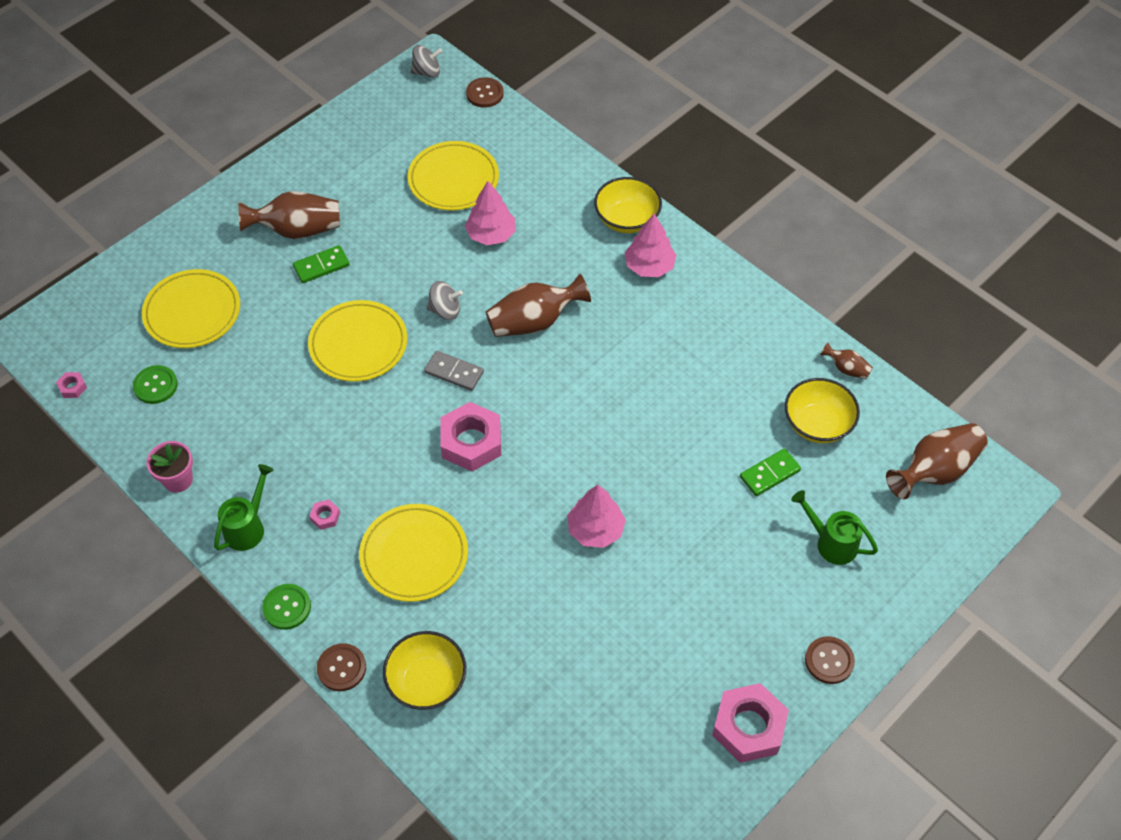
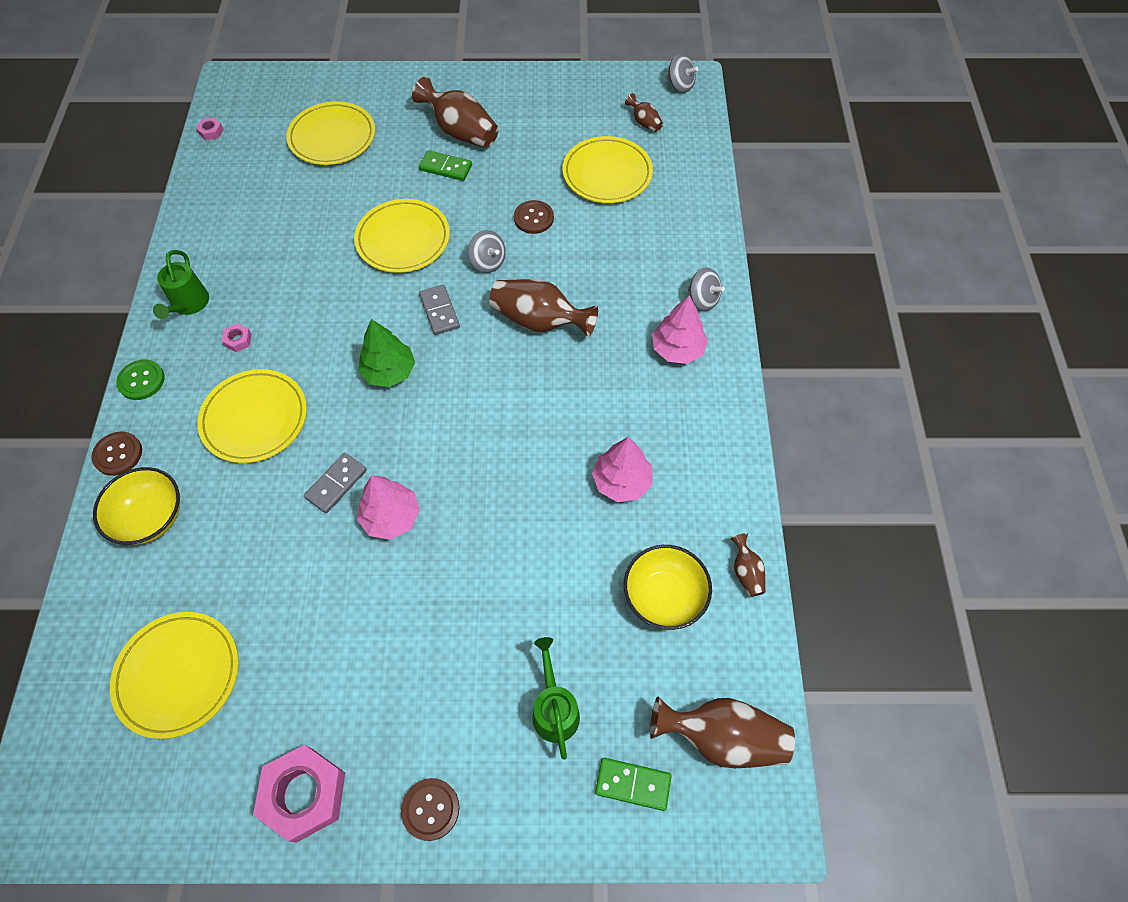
camera: 45 degrees right, 5 degrees up
(155, 385) = (254, 168): green button -> none
(178, 480) = (191, 239): pink flower pot -> none
(248, 527) = (189, 305): green watering can -> green watering can turned 105 degrees clockwise
(434, 120) = (644, 122): none -> brown vase
(471, 442) = (389, 372): pink nut -> green tree
(484, 94) = (704, 129): brown button -> brown button (533, 218)
(491, 234) = (586, 233): pink tree -> pink tree (621, 481)
(531, 543) = (336, 484): none -> grey domino
(581, 747) = (178, 675): none -> yellow plate
(627, 219) = (703, 299): yellow bowl -> grey spinning top
(769, 473) = (574, 600): green domino -> green domino (633, 784)

